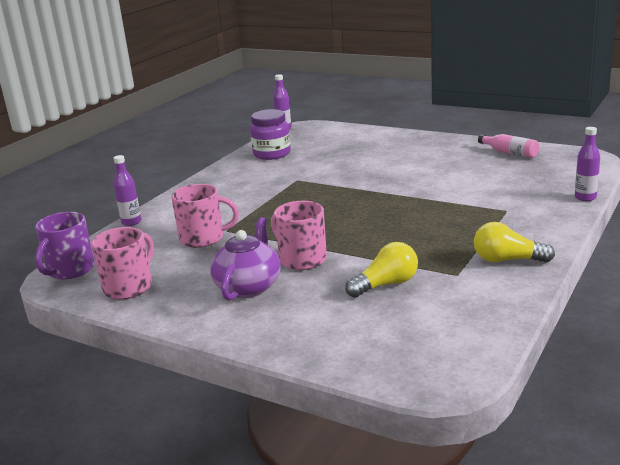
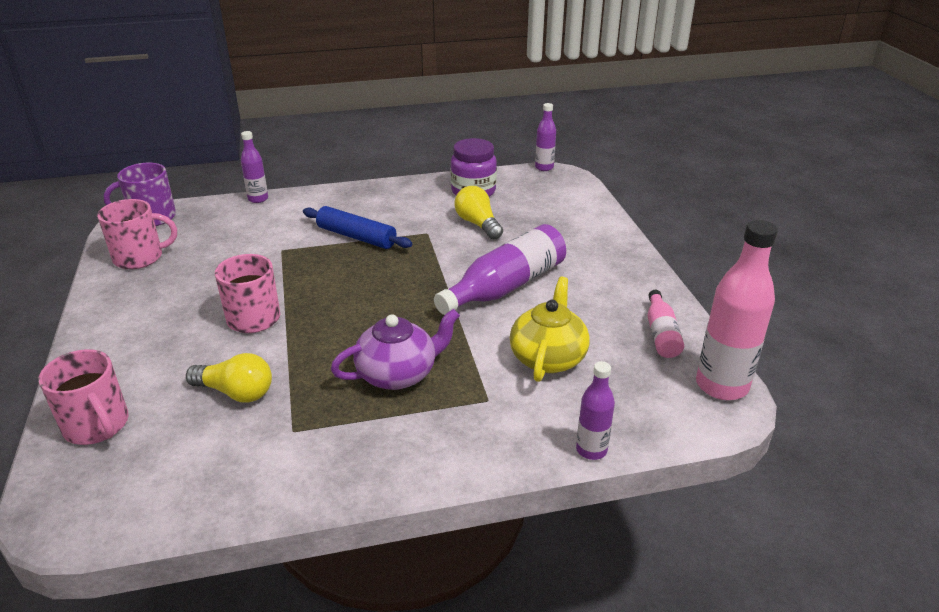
camera: 45 degrees right, 10 degrees up
(203, 238) = (255, 247): pink mug -> pink mug (97, 425)
(248, 286) = (179, 314): purple teapot -> purple teapot (398, 374)
(258, 202) = (356, 237): none -> blue rolling pin
(400, 175) = (505, 287): none -> purple bottle
(489, 184) = (548, 357): none -> yellow teapot
(507, 260) = (355, 454): yellow light bulb -> yellow light bulb (478, 224)
(573, 154) = (721, 385): none -> pink bottle

